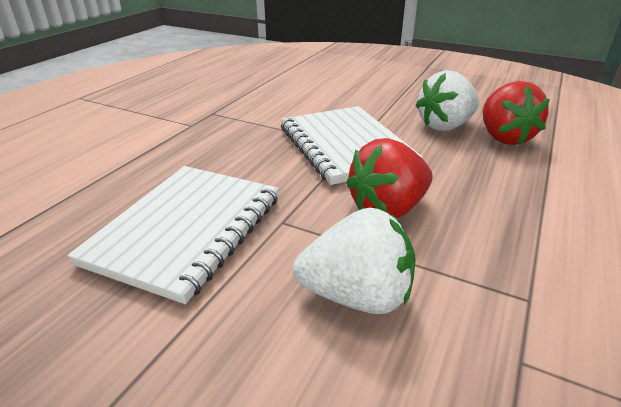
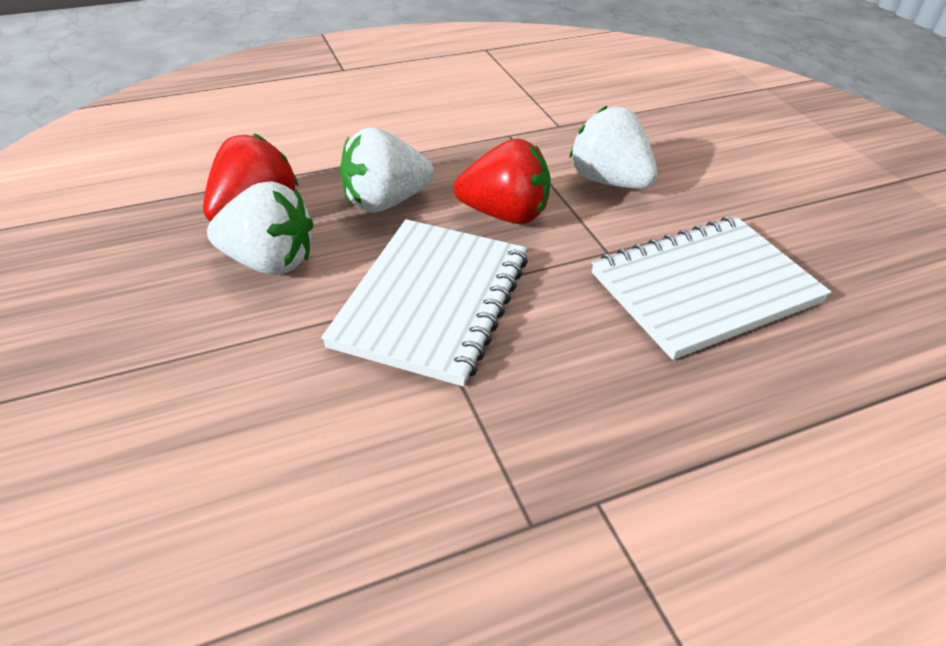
camera: 140 degrees left, 10 degrees up
(467, 176) = (385, 202): none -> white strawberry

